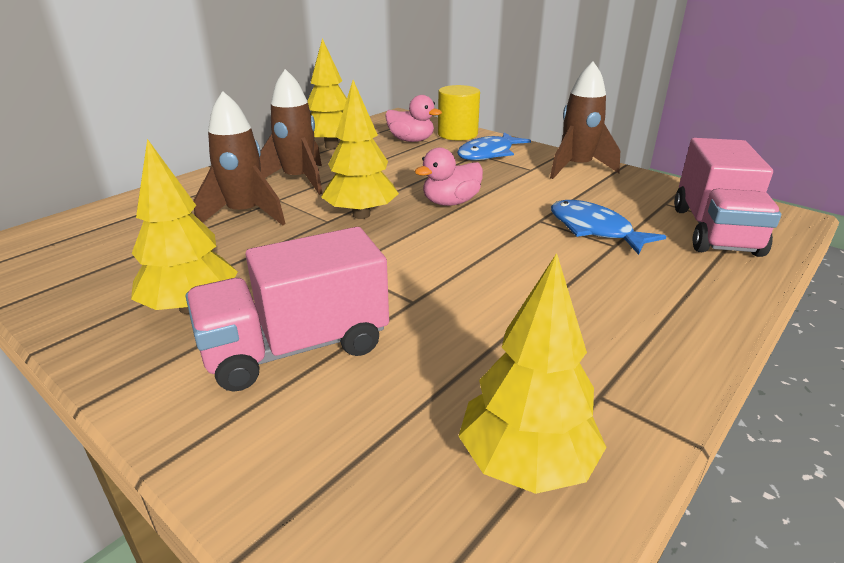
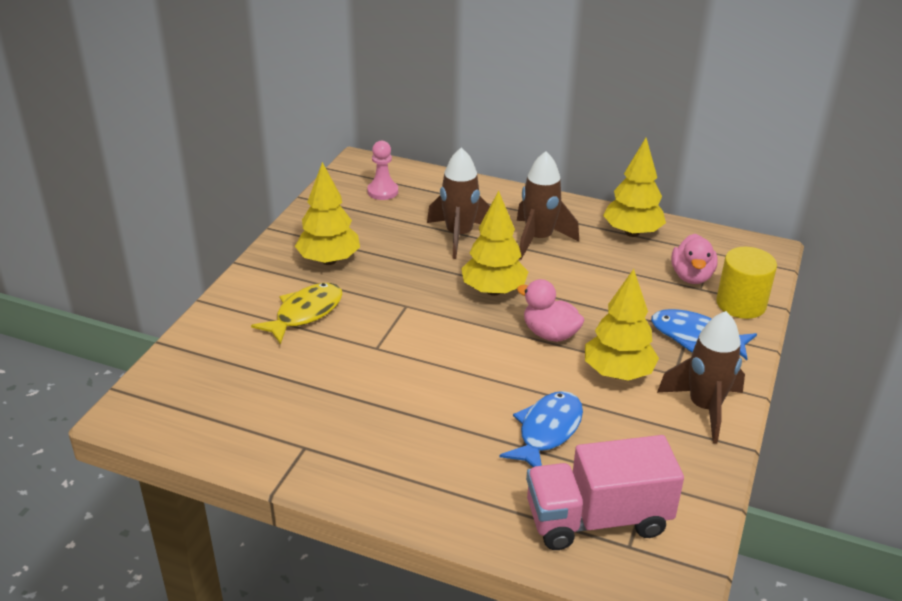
camera: 70 degrees right, 5 degrees up
(90, 242) = (382, 191): none -> pink pawn
(296, 348) = (305, 313): pink truck -> yellow fish
(526, 463) = (238, 421): yellow tree -> yellow tree (618, 373)

